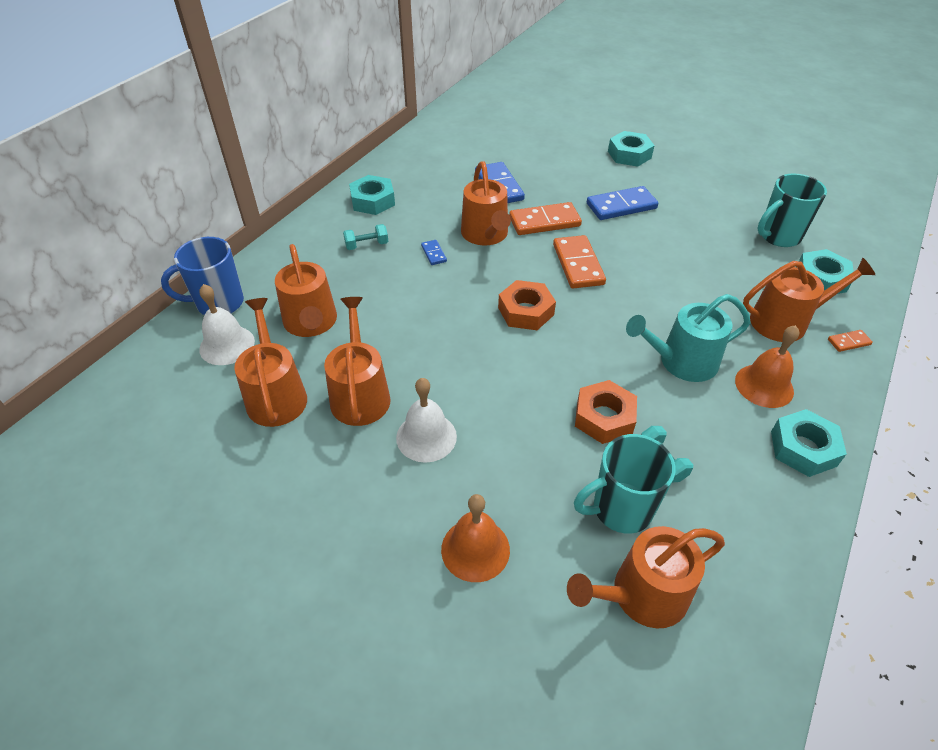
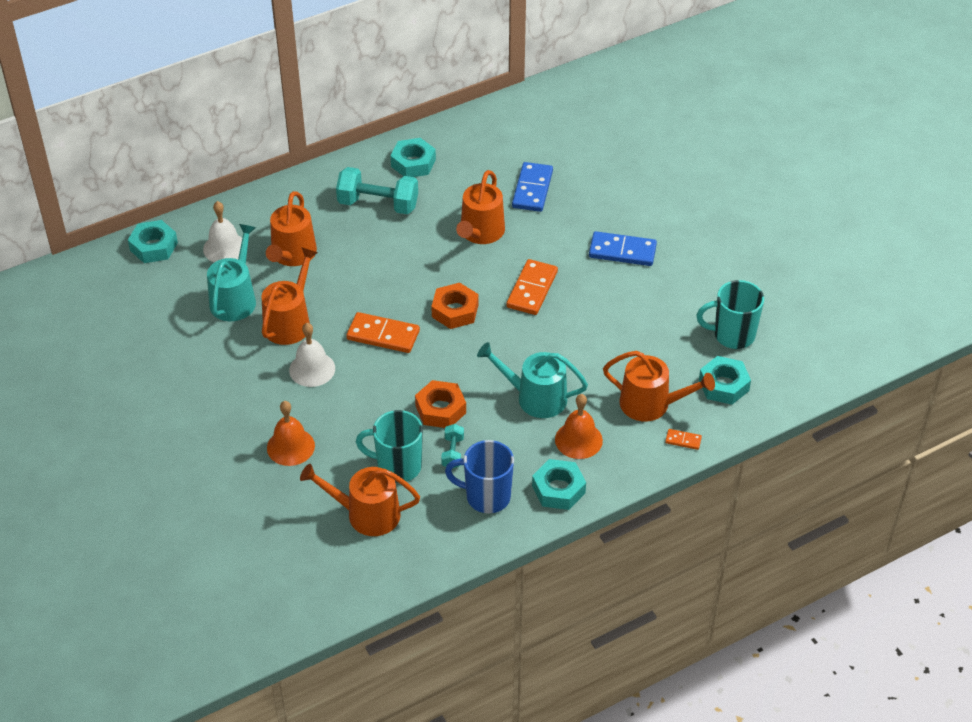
camera: 30 degrees right, 0 degrees up
(218, 303) = (237, 212): blue mug -> blue mug (486, 496)
(276, 395) = (235, 299): orange watering can -> turquoise watering can
(367, 245) = (378, 204): turquoise dumbbell -> turquoise dumbbell, size x2.01
(434, 254) = (424, 233): blue domino -> none
(544, 222) = (540, 240): orange domino -> orange domino (383, 335)
(629, 154) = (685, 201): turquoise nut -> turquoise nut (154, 246)

